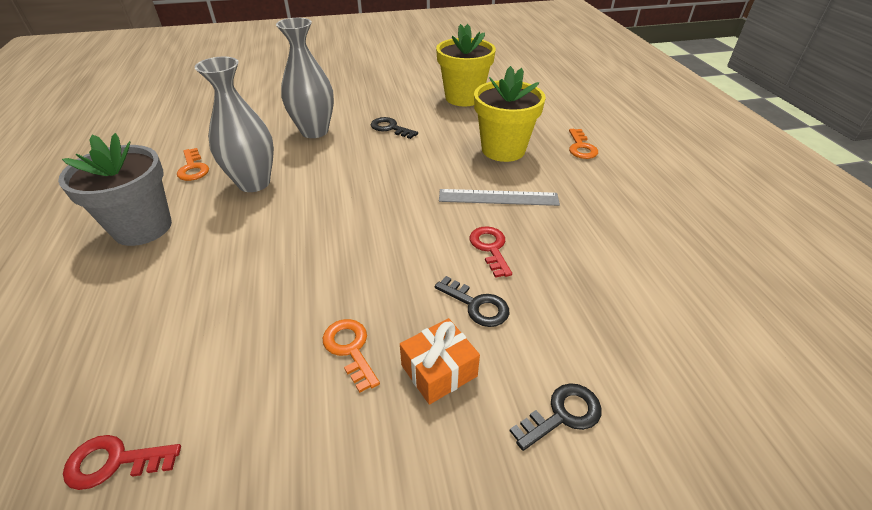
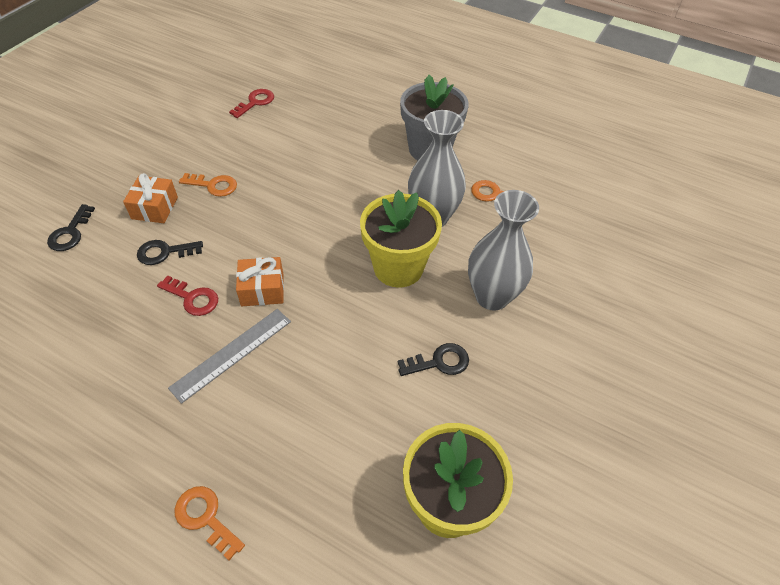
camera: 130 degrees right, 10 degrees up
(432, 219) = (262, 289): none -> orange gift
(503, 150) = (290, 430): yellow flower pot -> yellow flower pot (398, 267)

